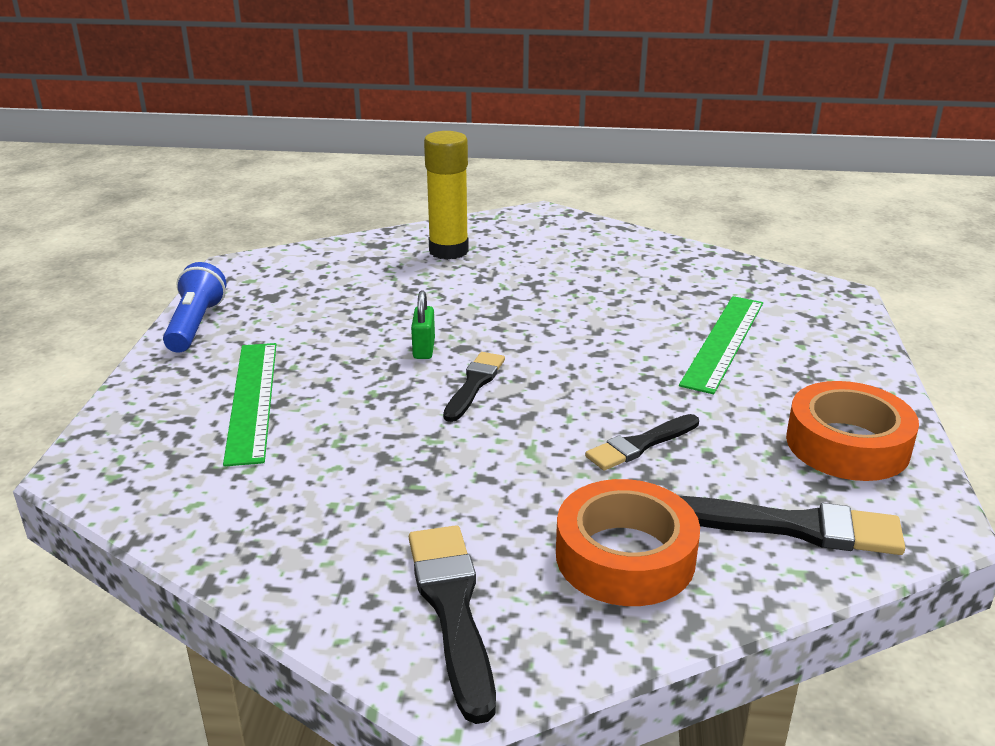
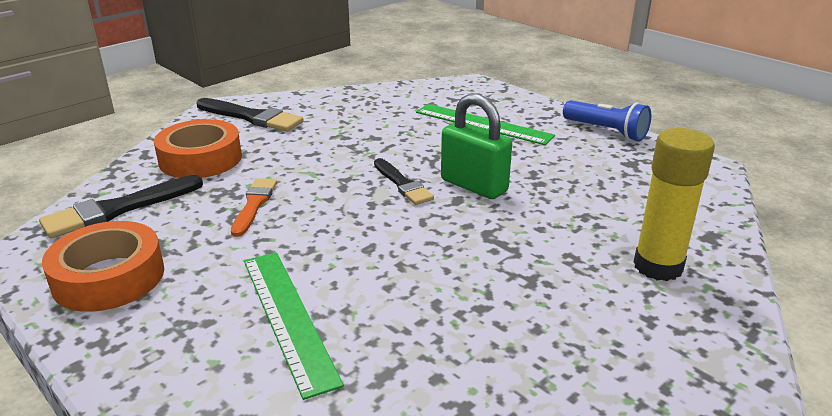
camera: 130 degrees right, 0 degrees up
(424, 349) = (474, 186): green padlock -> green padlock, size x1.83
(640, 445) = (254, 205): black brush -> orange brush

